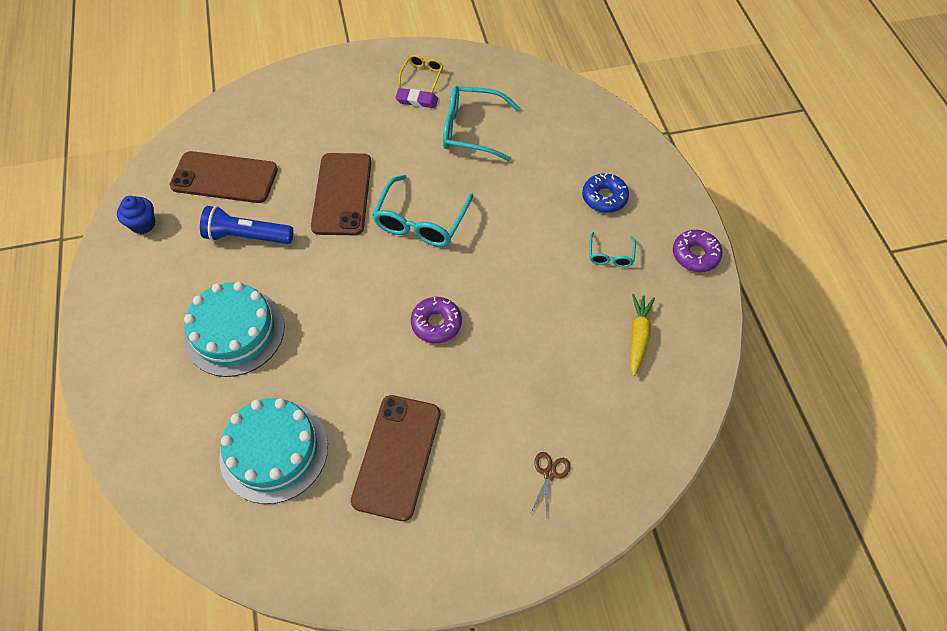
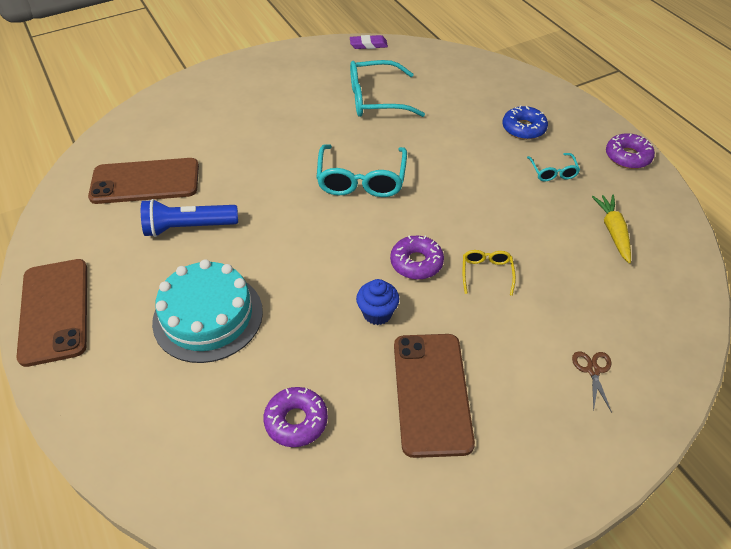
camera: 15 degrees left, 10 degrees down
(143, 224) = (70, 239): blue cupcake -> blue cupcake (377, 313)
(274, 451) = (296, 421): turquoise cake -> purple donut
(342, 194) = (273, 172): brown phone -> brown phone (54, 311)
(417, 100) = (314, 86): purple eraser -> purple eraser (368, 45)
(422, 75) = (311, 66): yellow glasses -> yellow glasses (486, 273)

